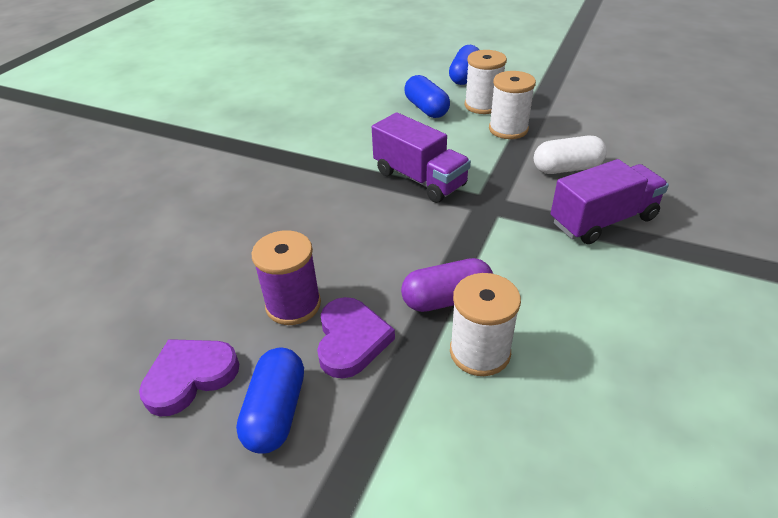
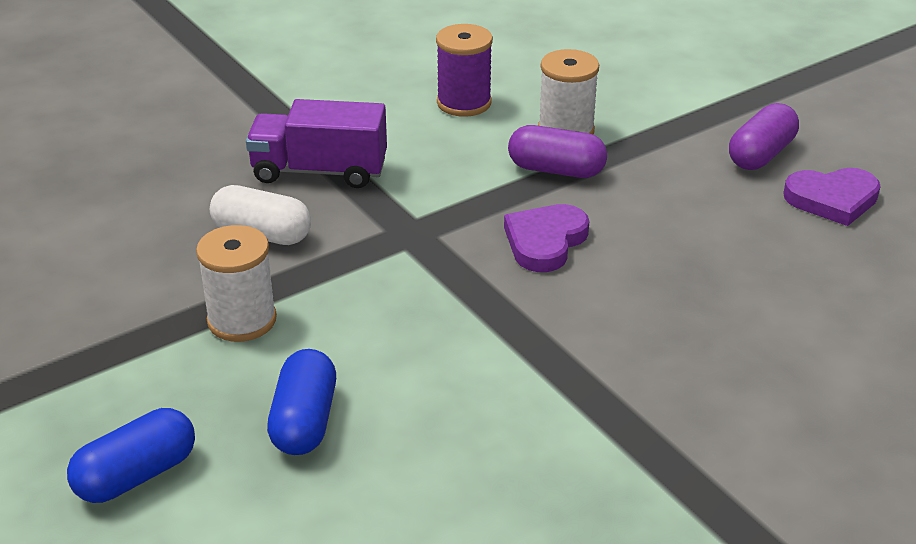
camera: 150 degrees left, 5 degrees down
(276, 411) = (761, 155): blue capsule -> purple capsule
(293, 305) = (710, 218): purple spool -> purple spool (464, 103)
(351, 340) = (670, 174): purple heart -> purple heart (545, 241)
(419, 179) = (455, 296): purple truck -> none
(482, 105) = (210, 384): white spool -> none

